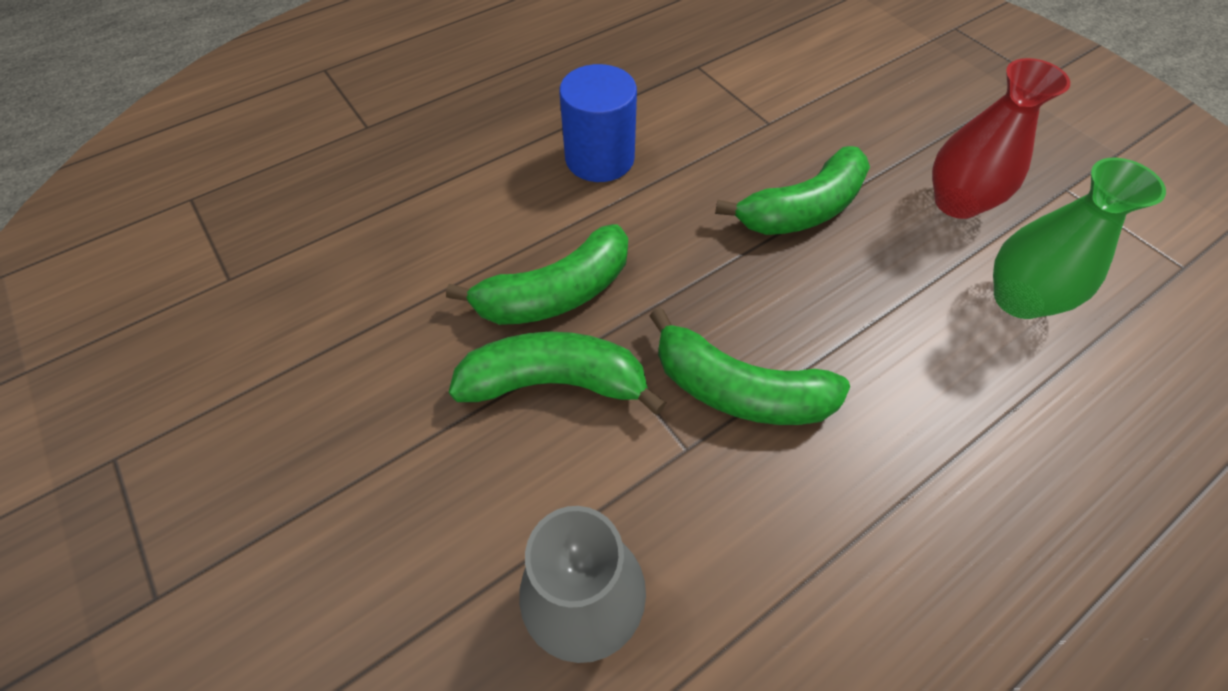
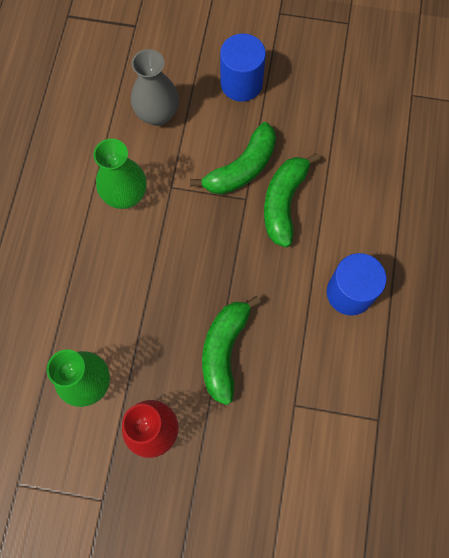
camera: 135 degrees right, 15 degrees up
(391, 519) = (241, 83): none -> blue cylinder
(738, 390) = (172, 226): green banana -> none
(775, 501) = (125, 195): none -> green vase

